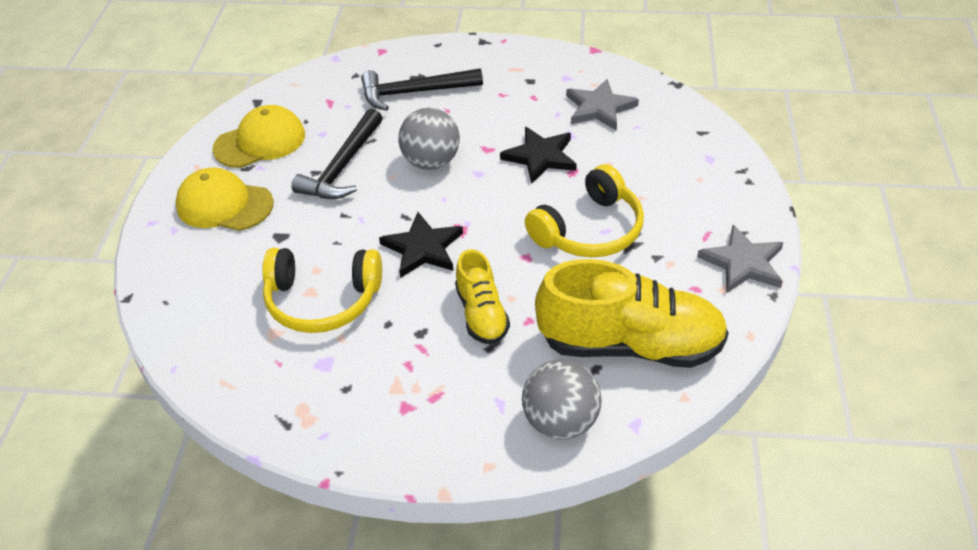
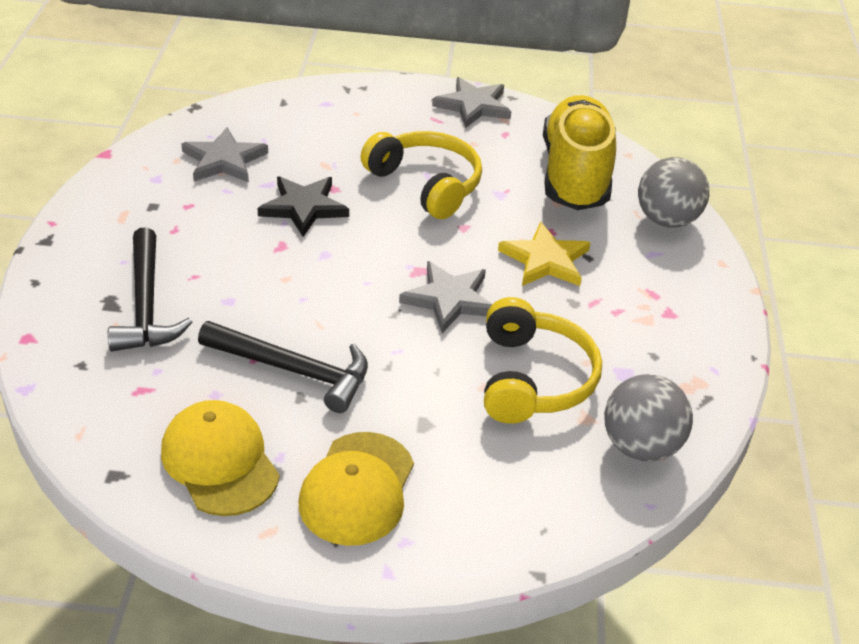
camera: 95 degrees left, 5 degrees down
(423, 248) = (449, 299): black star -> grey star
(431, 162) = (298, 291): grey ball -> grey ball (640, 446)
(481, 314) = (545, 260): yellow shoe -> yellow star

